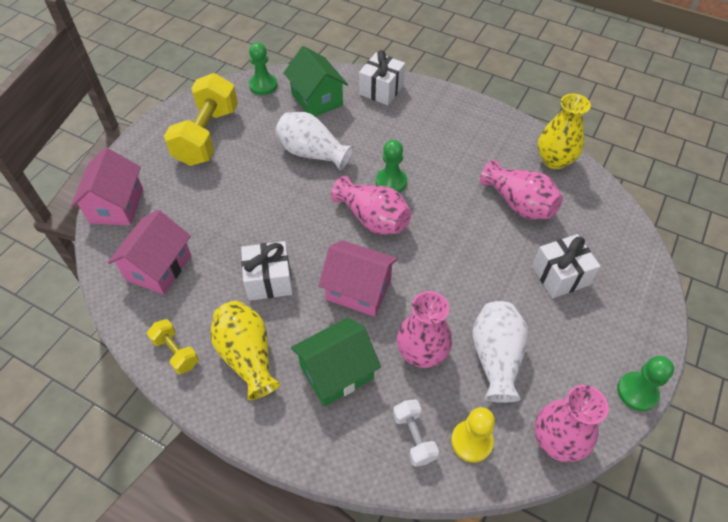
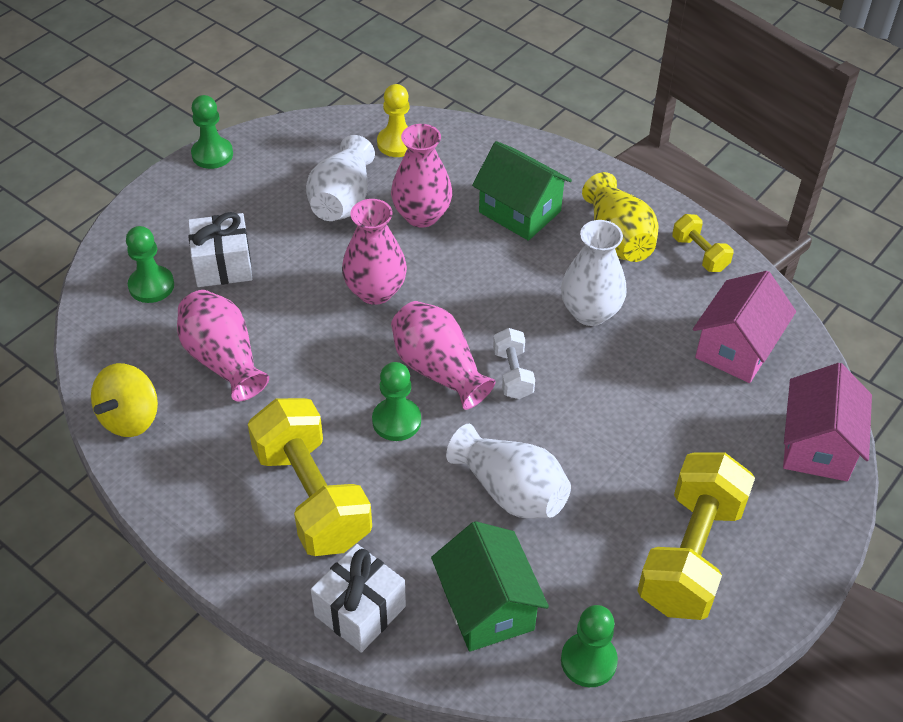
camera: 170 degrees left, 5 degrees down
(269, 280) = (590, 312): white gift -> white vase
(336, 372) = (519, 212): green house -> green house turned 60 degrees clockwise
(358, 290) = (478, 285): pink house -> none
(414, 437) = (452, 153): white dumbbell -> white dumbbell (512, 374)
(426, 135) = (312, 496): none -> yellow dumbbell
(554, 160) = (130, 418): yellow vase -> yellow spinning top
(557, 440) = (315, 133): pink vase -> pink vase (375, 291)
(601, 250) = (151, 286): none -> green pawn

